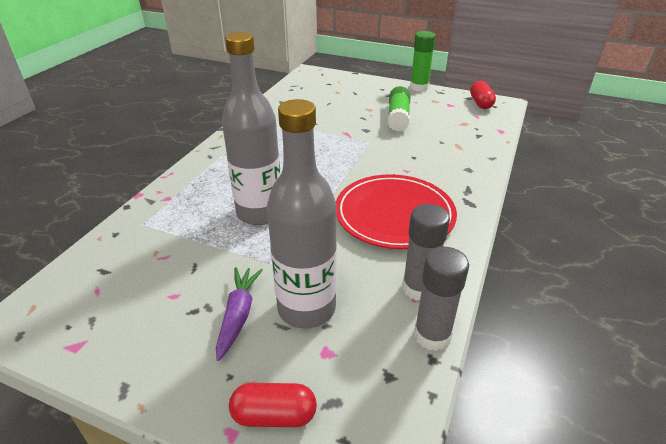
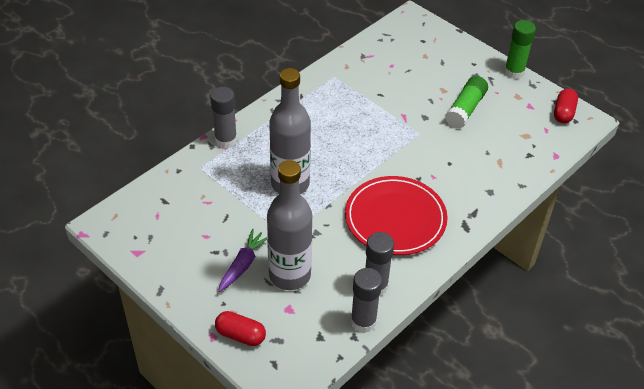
camera: 20 degrees right, 10 degrees up
(166, 192) = (226, 140): none -> grey glue stick

